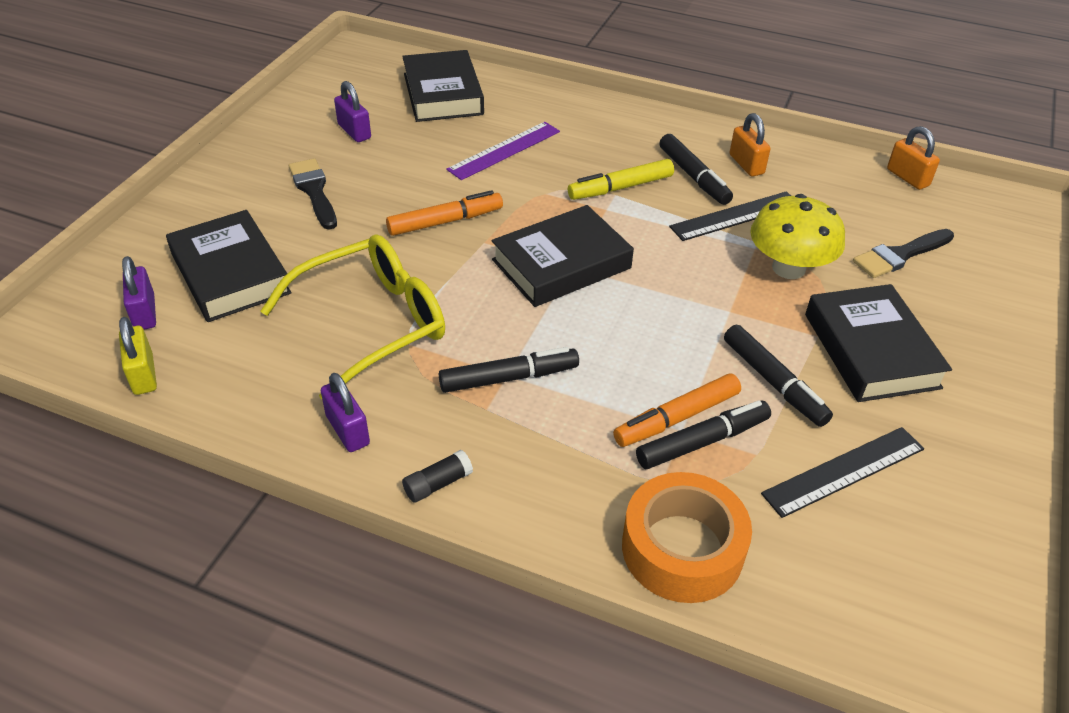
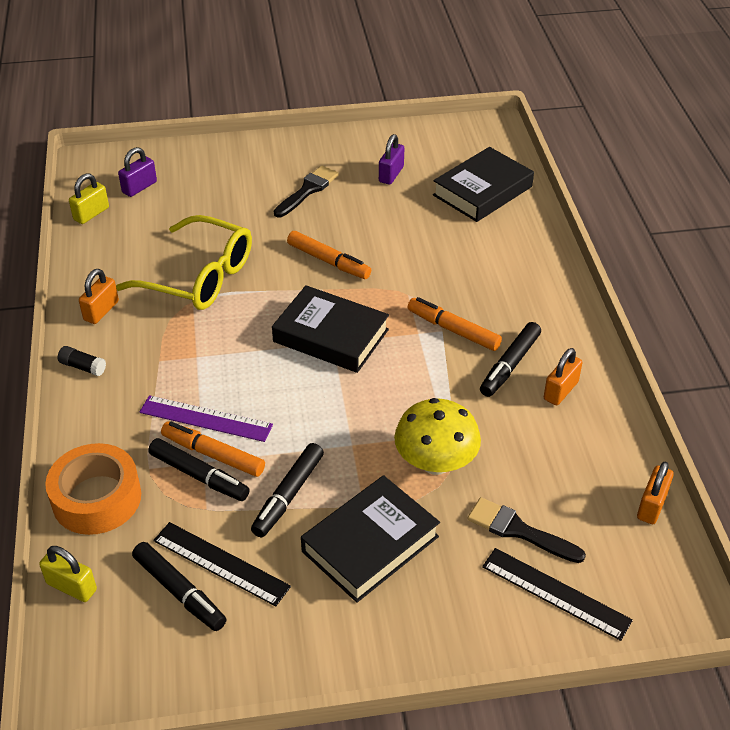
camera: 60 degrees right, 0 degrees up
(230, 273) = (198, 199): black book -> none
(347, 430) = (101, 311): purple padlock -> orange padlock
(504, 150) = (441, 252): purple ruler -> purple ruler (206, 418)
(509, 378) = (194, 359): black marker -> black marker (179, 592)
(620, 187) = (453, 330): yellow marker -> orange marker
(735, 216) = (478, 408): black ruler -> black ruler (555, 593)
(816, 623) = (71, 586): none -> yellow padlock

